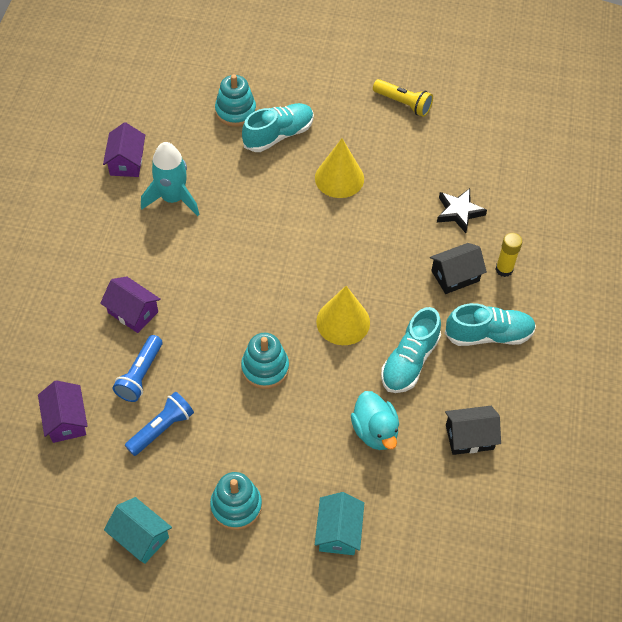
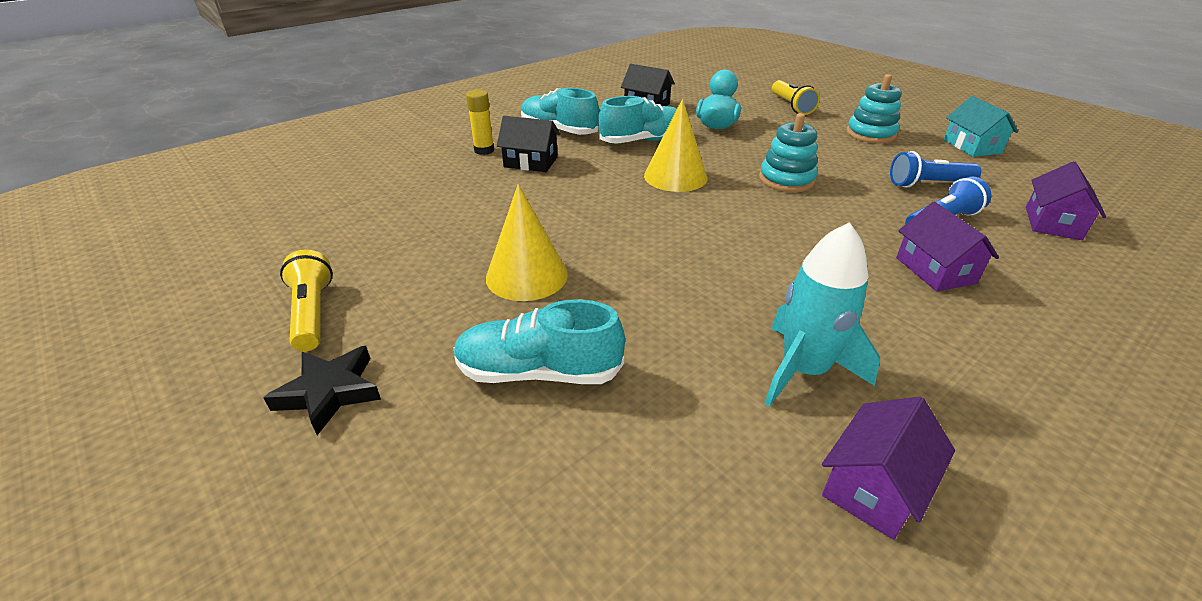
camera: 140 degrees left, 20 degrees down
(235, 111) = (565, 461): turquoise stacking toy -> none
(338, 532) = (791, 106): turquoise house -> yellow flashlight
(459, 212) = (452, 193): black star -> black star (330, 392)

